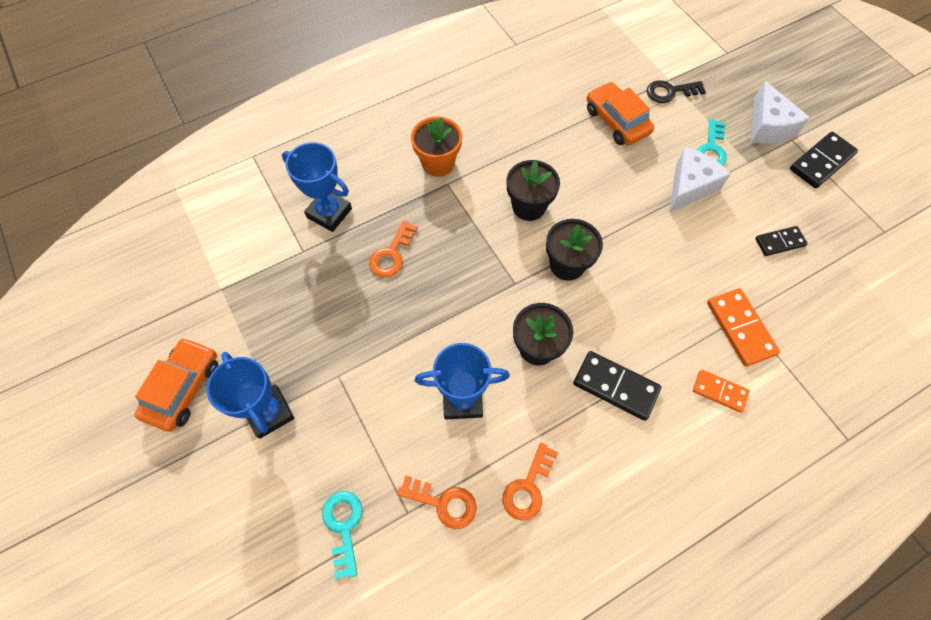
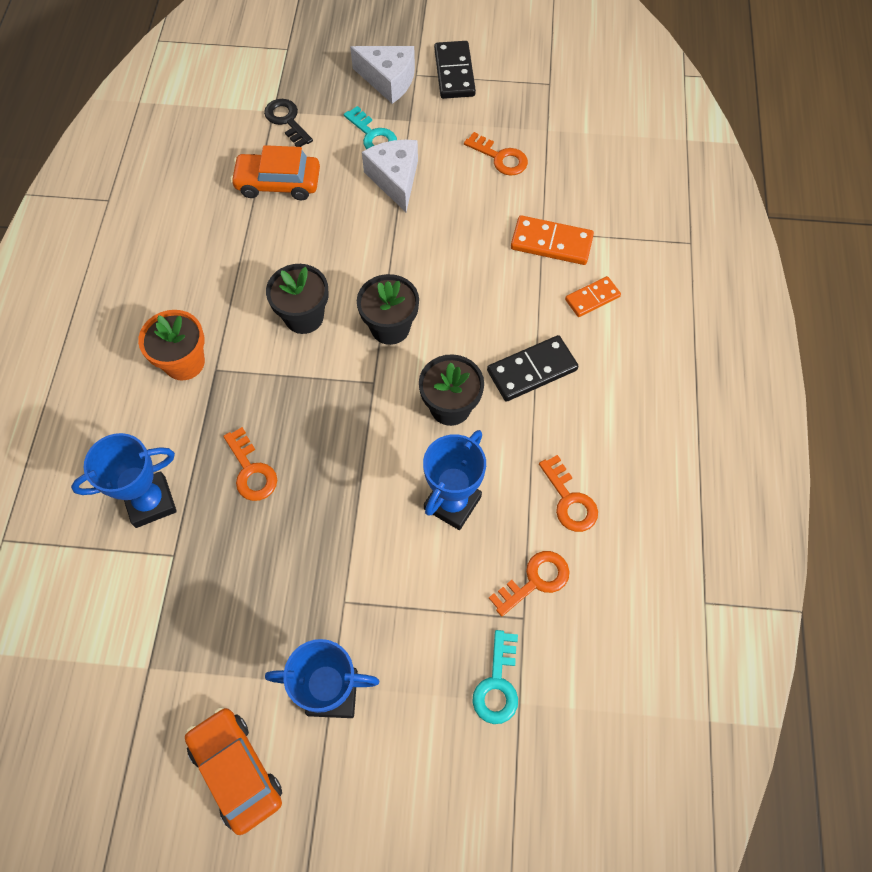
camera: 55 degrees left, 0 degrees up
(343, 526) = (497, 684): turquoise key -> turquoise key turned 105 degrees counterclockwise
(670, 92) = (287, 120): black key -> black key turned 120 degrees clockwise
(779, 242) = (500, 158): black domino -> orange key

